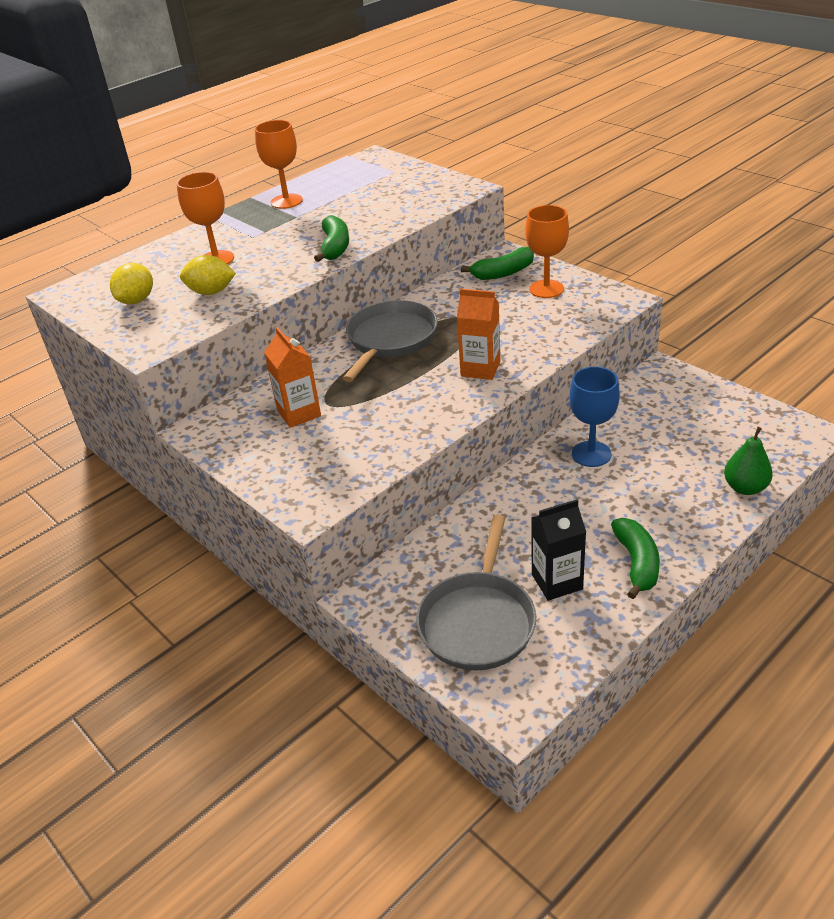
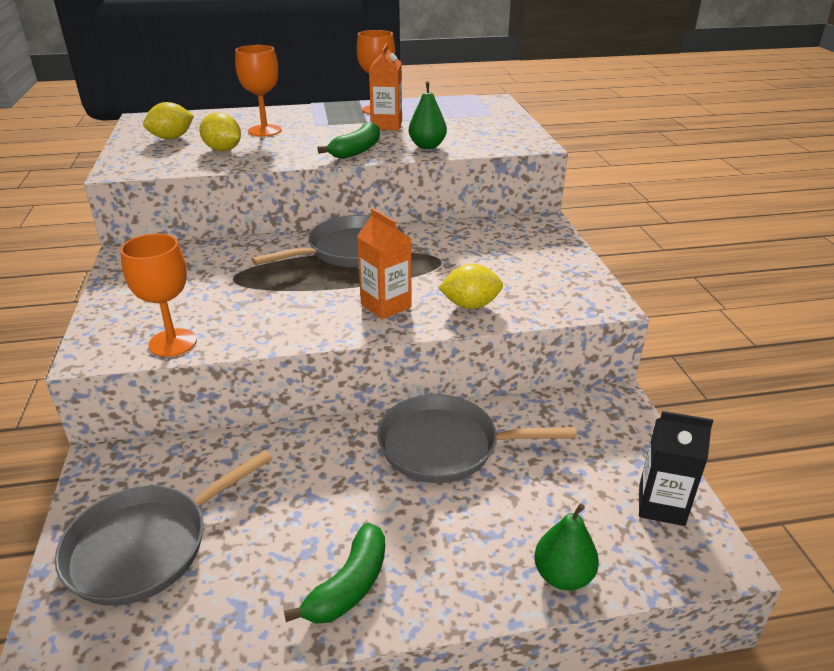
camera: 30 degrees right, 5 degrees down
(299, 413) = (203, 276): orange carton -> orange carton (386, 125)
(387, 221) = (427, 146): none -> green pear
(503, 273) = (519, 236): green banana -> none
(539, 341) = (470, 305): none -> yellow lemon
(546, 289) = (540, 264): orange goblet -> orange goblet (173, 343)
(557, 582) = (255, 554): black carton -> black carton (661, 505)
(591, 454) = (445, 446): blue goblet -> grey pan

